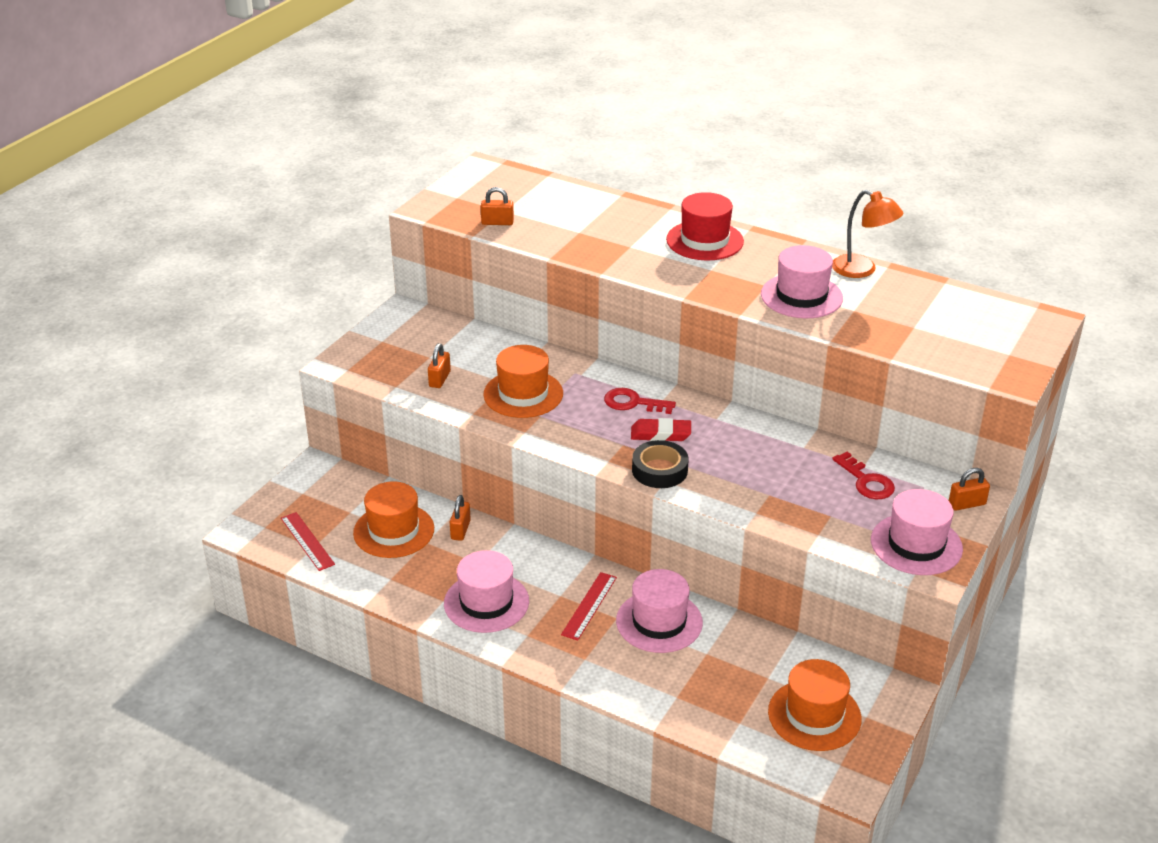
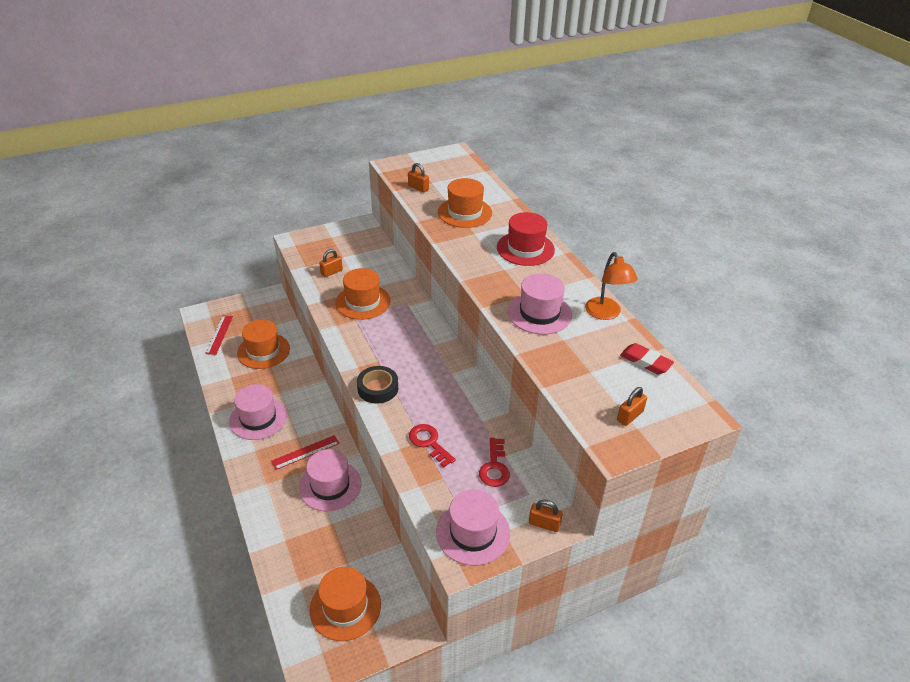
camera: 35 degrees right, 5 degrees up
(460, 530) = (295, 368): orange padlock -> orange padlock (630, 416)
(589, 229) = (464, 212): none -> orange hat
(633, 403) = (415, 337): red key -> red key (429, 443)
(660, 434) = (407, 365): red eraser -> red eraser (645, 361)

